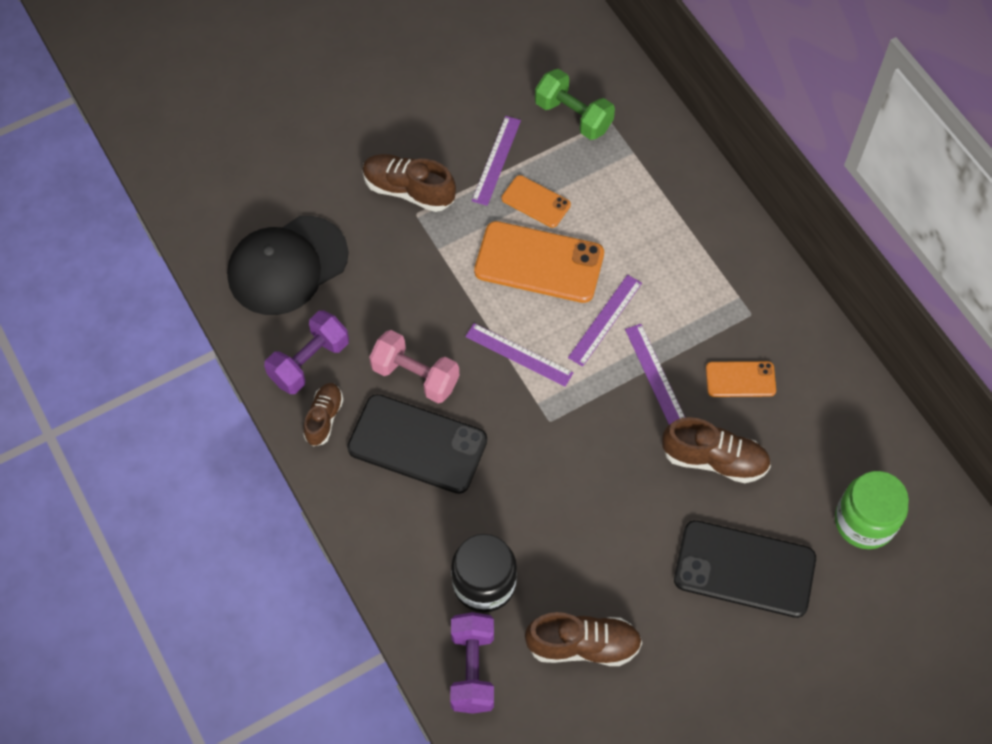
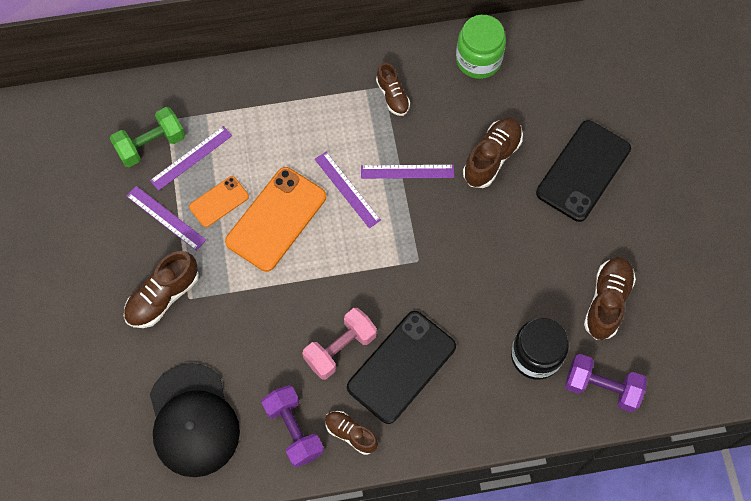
camera: 70 degrees left, 5 degrees up
(519, 354) = (352, 263): purple ruler -> purple ruler (191, 158)
(740, 379) = (434, 115): orange phone -> none
(744, 327) = (392, 96): none -> brown shoe
(864, 521) = (573, 80): green jar -> green jar (478, 60)

